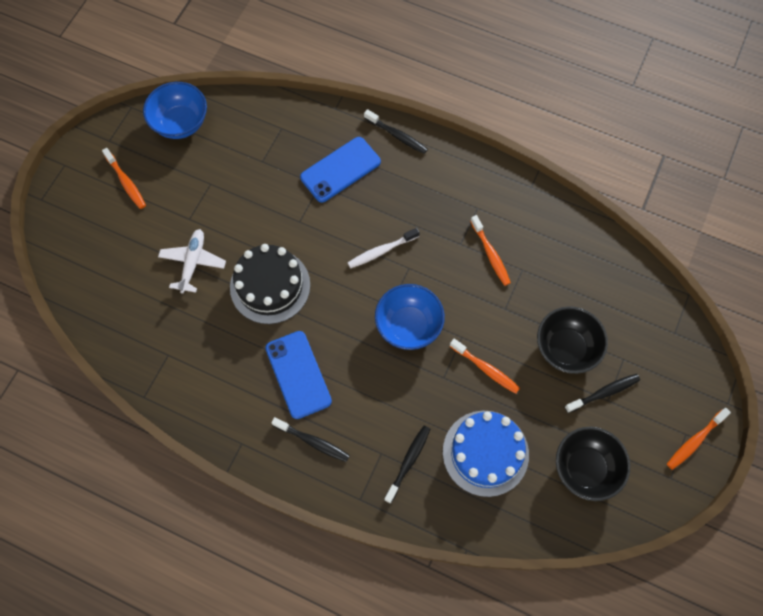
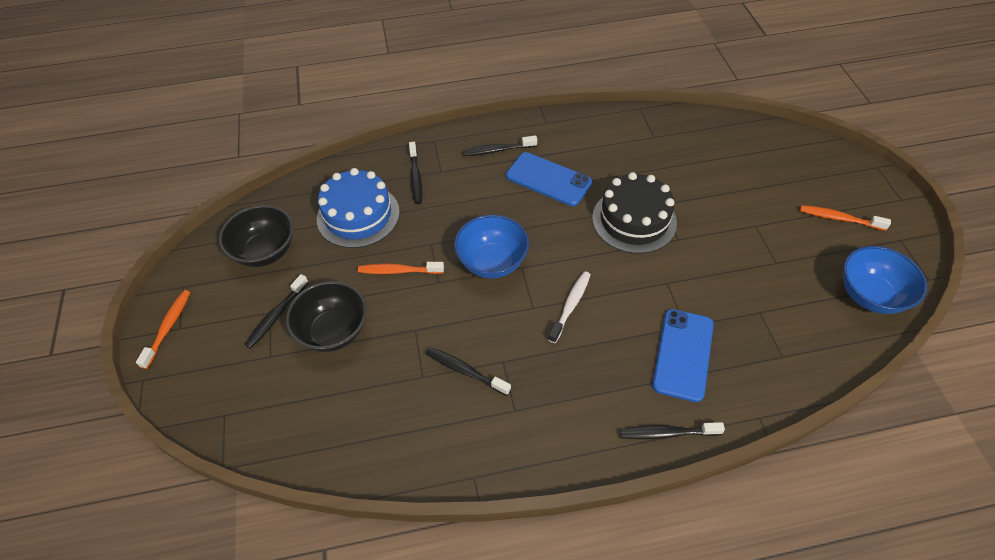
camera: 145 degrees right, 15 degrees down
(193, 263) = (711, 198): white plane -> none
(490, 254) = (465, 371): orange toothbrush -> black toothbrush

